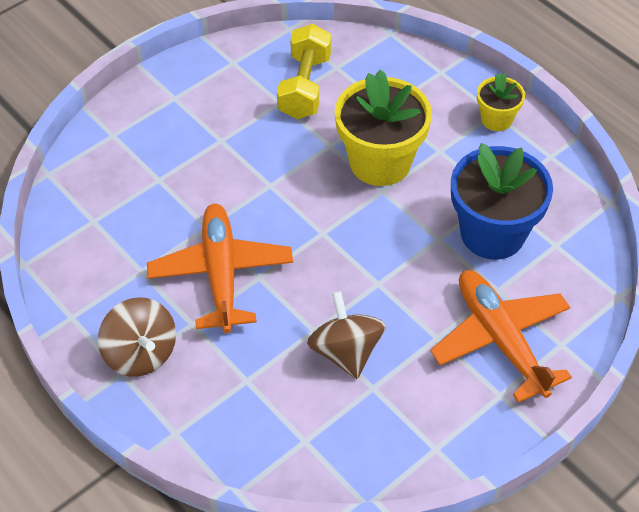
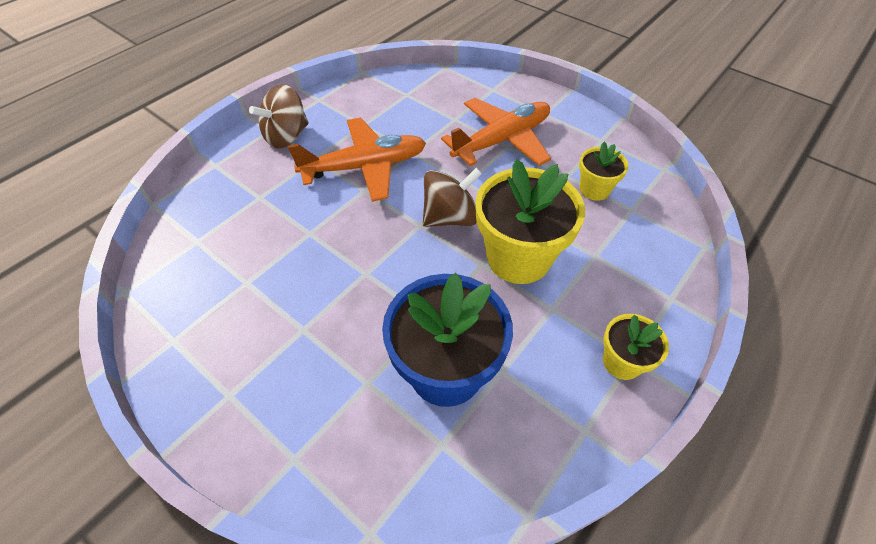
camera: 80 degrees right, 0 degrees up
(304, 86) = (594, 189): yellow dumbbell -> yellow flower pot
(346, 351) = (286, 258): brown spinning top -> brown spinning top (450, 217)
(500, 339) = (300, 390): orange plane -> orange plane (502, 140)

